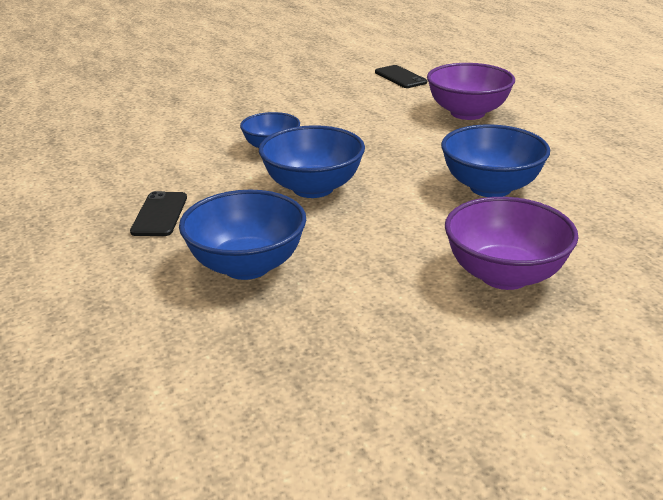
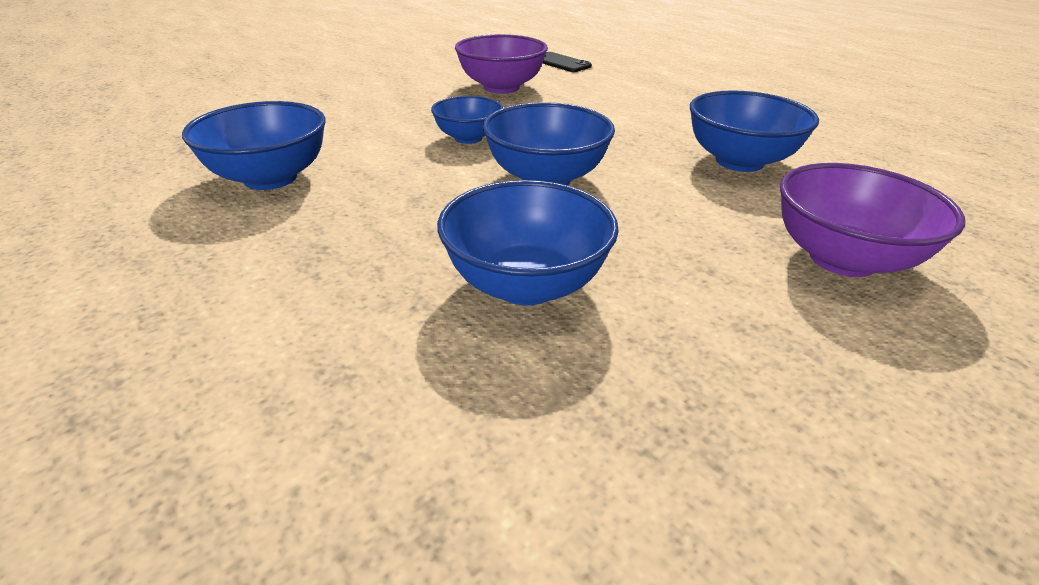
camera: 15 degrees left, 5 degrees up
(106, 170) = (270, 178): none -> blue bowl
(160, 214) = (370, 228): black phone -> none
(467, 113) = (653, 91): purple bowl -> purple bowl (501, 87)

